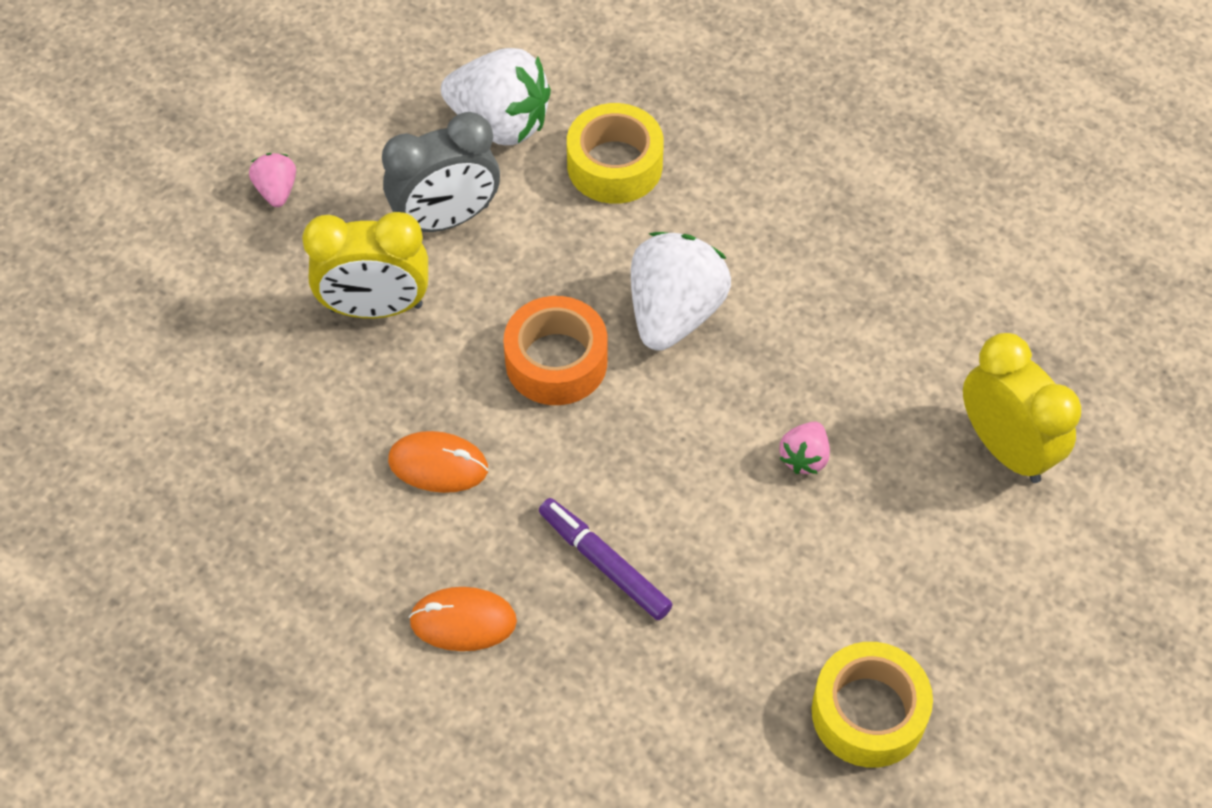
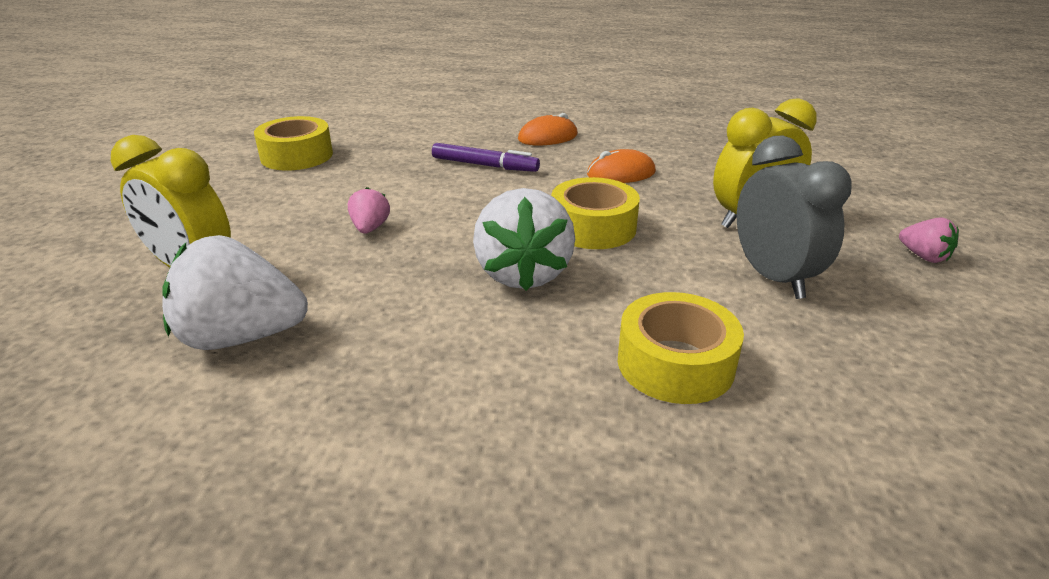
camera: 155 degrees right, 25 degrees down
(446, 219) = (773, 277): grey clock -> grey clock turned 120 degrees clockwise
(500, 123) = (830, 363): white strawberry -> white strawberry (241, 337)
(556, 361) = (593, 227): orange tape -> yellow tape

